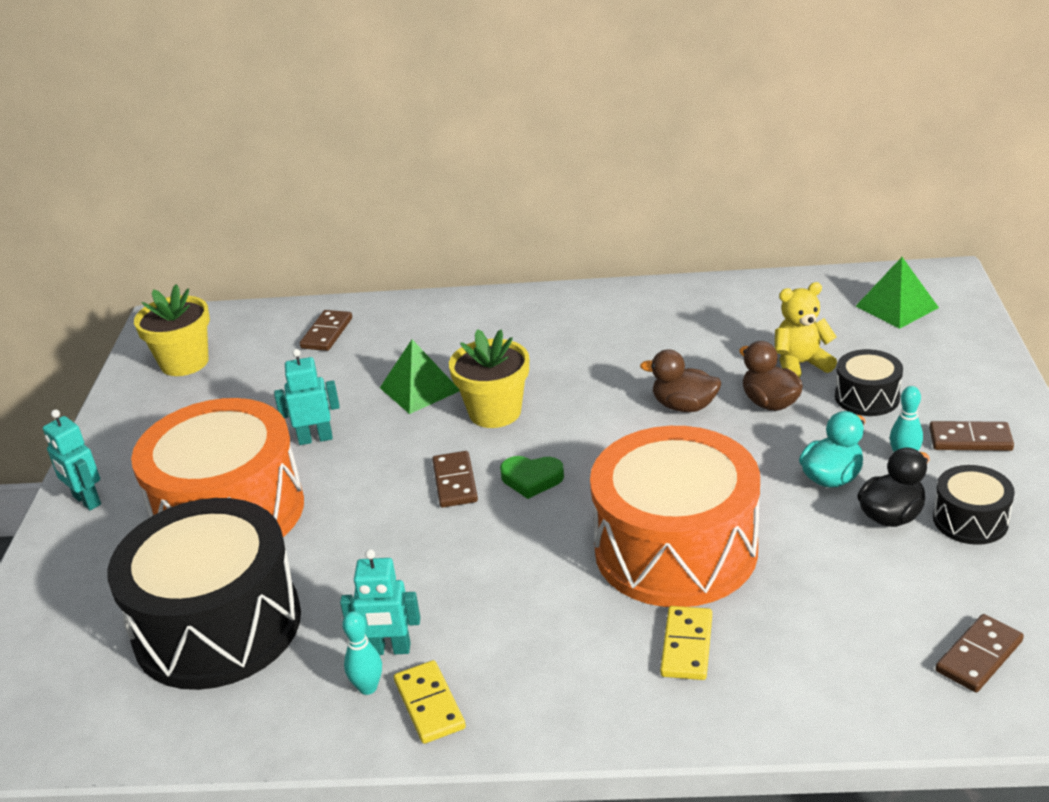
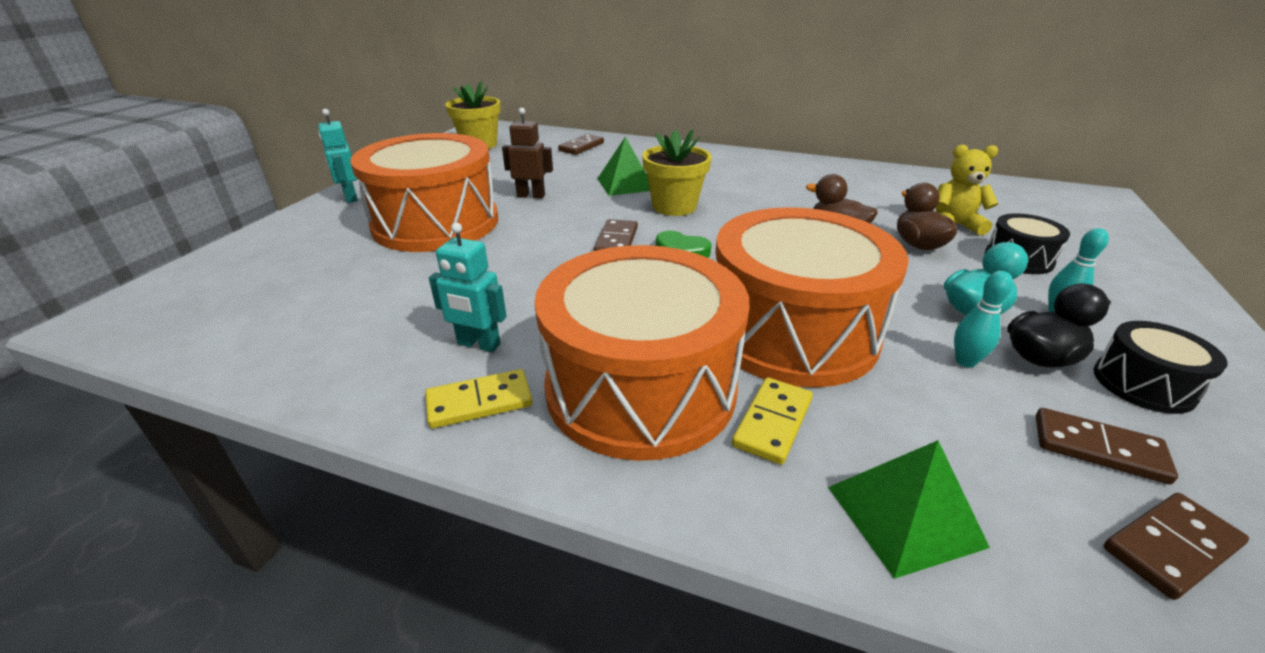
camera: 15 degrees right, 0 degrees up
(217, 626) = (360, 290): black drum -> none
(315, 438) = (531, 196): turquoise robot -> brown robot
(368, 687) = (436, 370): turquoise bowling pin -> turquoise bowling pin (965, 361)
(429, 704) = (479, 402): yellow domino -> yellow domino turned 75 degrees clockwise
(564, 648) = (640, 388): none -> orange drum
(896, 306) = (1052, 206): green pyramid -> green pyramid (904, 515)
(970, 439) = (1137, 312): brown domino -> brown domino (1098, 448)

